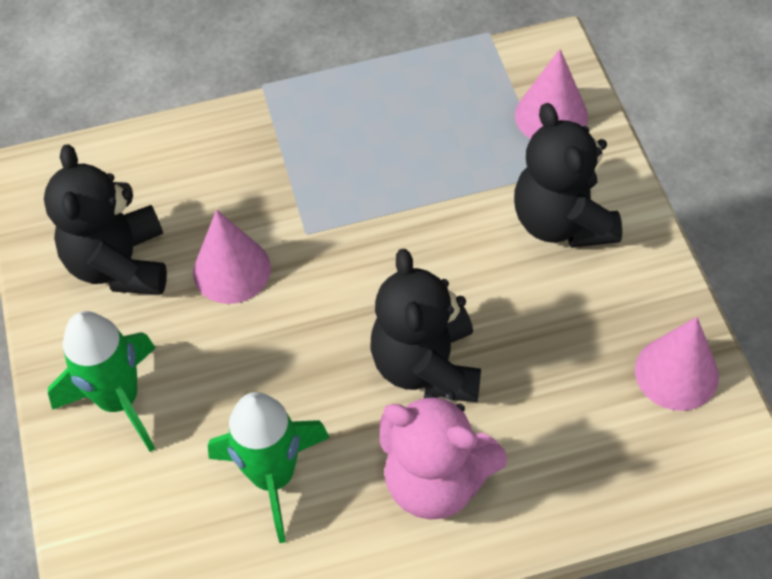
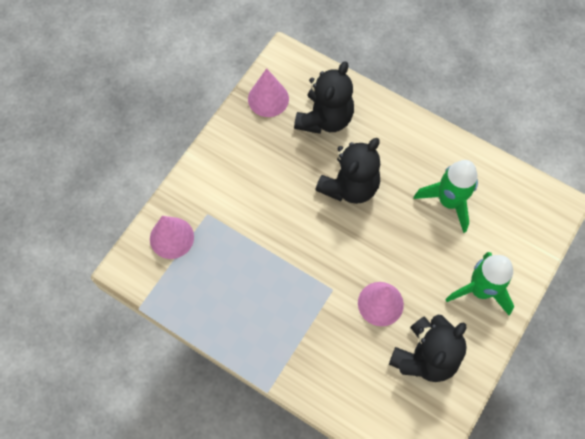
camera: 135 degrees left, 10 degrees up
(436, 480) = (392, 145): pink teddy bear -> none
(562, 221) = (230, 189): black teddy bear -> black teddy bear (324, 118)

